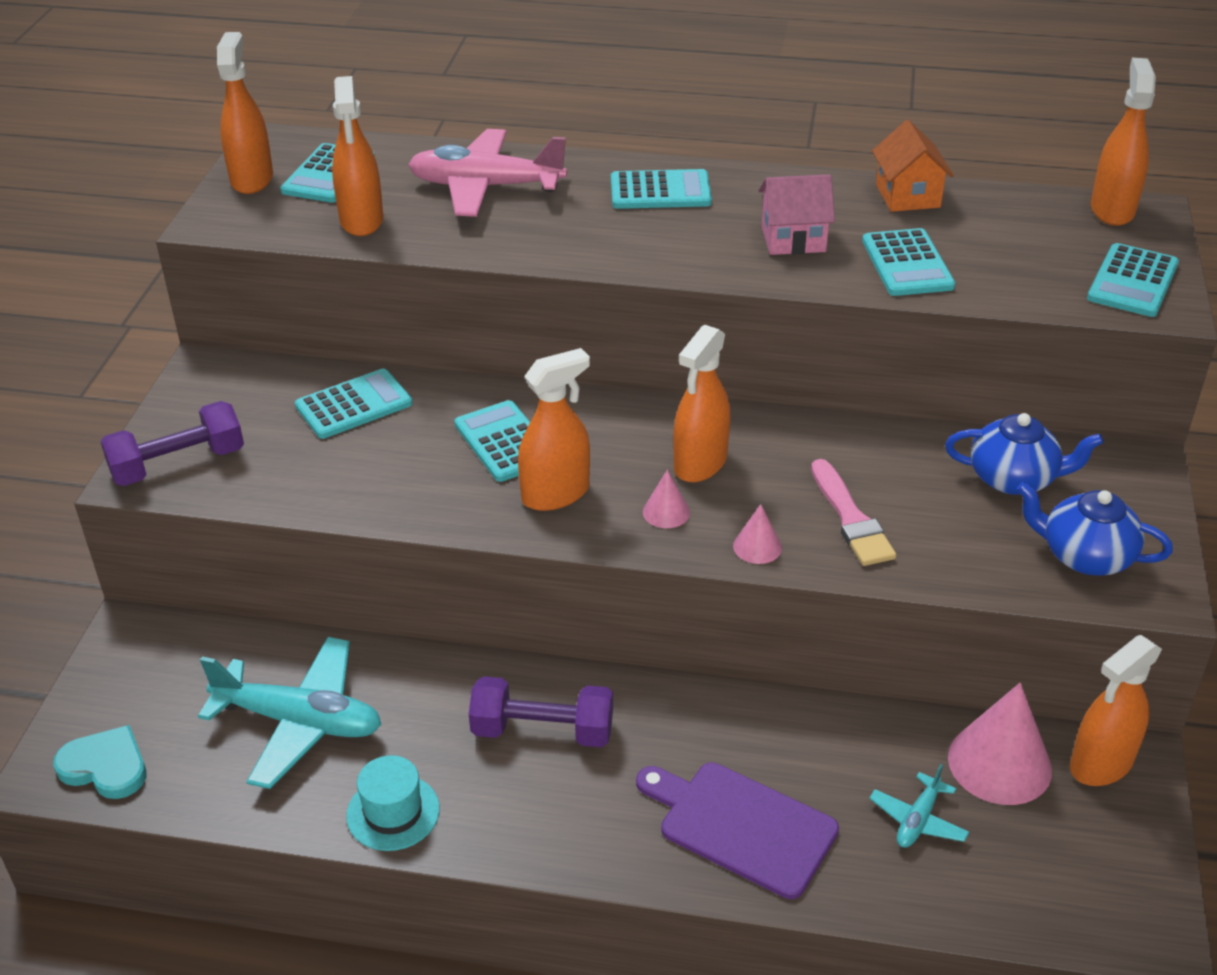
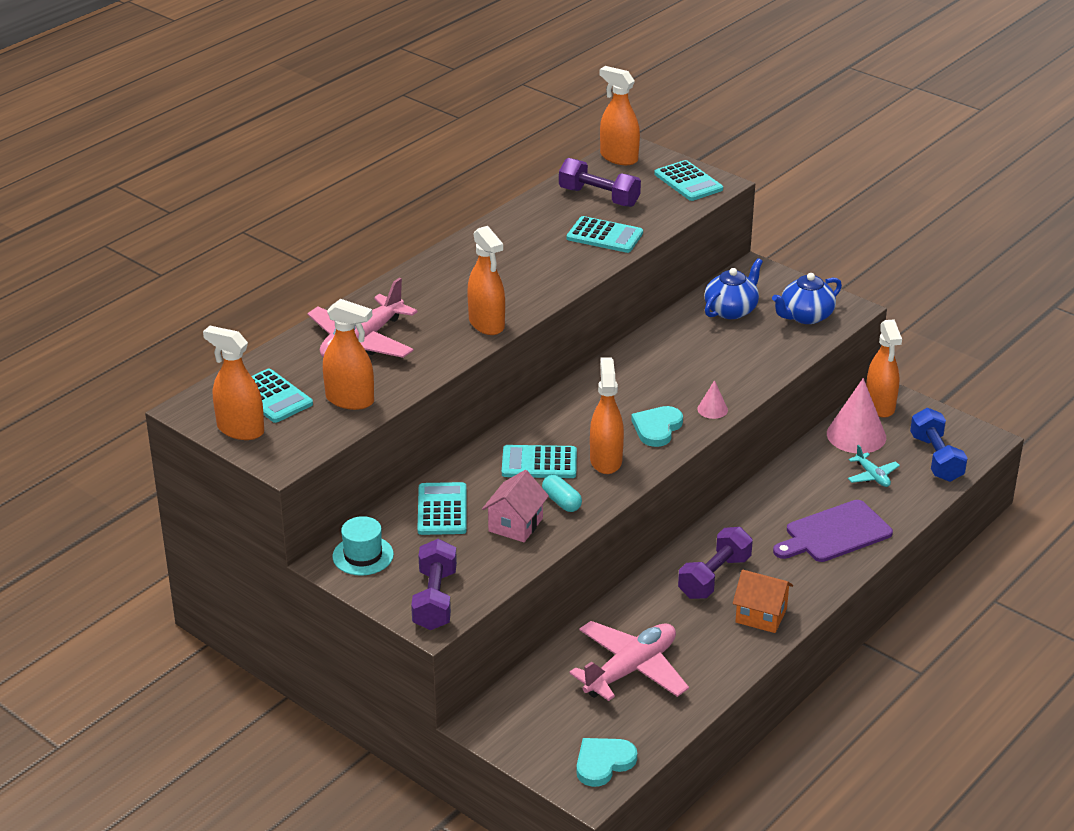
camera: 60 degrees left, 5 degrees down
(299, 722) = (630, 670): turquoise plane -> pink plane
(393, 812) = (732, 653): turquoise hat -> turquoise hat (363, 555)
(438, 489) = (561, 502): none -> turquoise capsule
(660, 191) = (440, 283): turquoise calculator -> none
(666, 512) = (657, 428): pink cone -> turquoise heart
(700, 463) = (626, 401): orange spray bottle -> orange spray bottle (486, 324)
(793, 239) = (542, 260): pink house -> pink house (515, 525)
(851, 518) = (716, 371): pink brush -> none
(907, 196) = (537, 208): orange house -> orange house (761, 615)
(994, 228) = (599, 197): none -> purple dumbbell
(1037, 885) = (936, 458): none -> blue dumbbell

